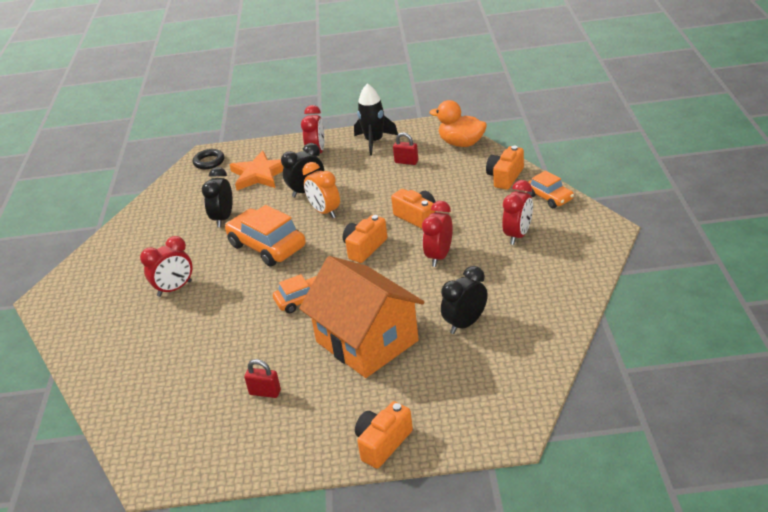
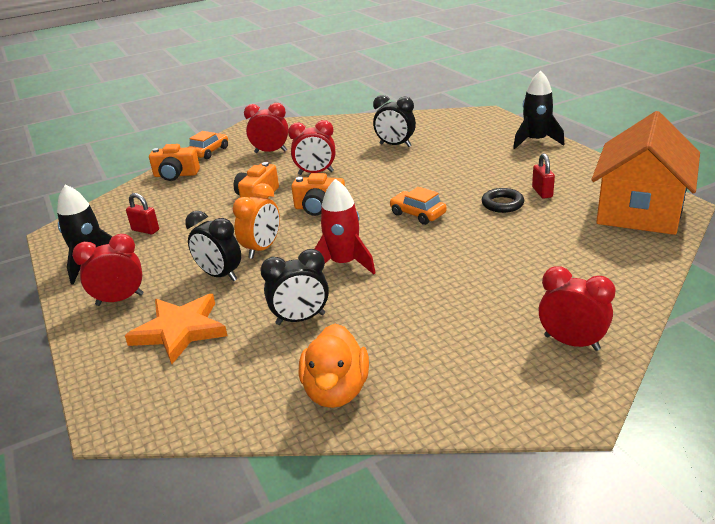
camera: 115 degrees left, 5 degrees down
(174, 289) = (459, 297): red clock -> red clock (571, 343)
(209, 162) = (141, 404): black ring -> black ring (502, 204)
(267, 246) = (344, 263): orange car -> red rocket
(367, 341) = (445, 172): orange house -> orange house (639, 210)
(383, 443) = (535, 141): orange camera -> black rocket
(406, 162) = (145, 230): red padlock -> red padlock turned 60 degrees counterclockwise
(461, 143) = (105, 210): orange duck -> orange duck (336, 391)

